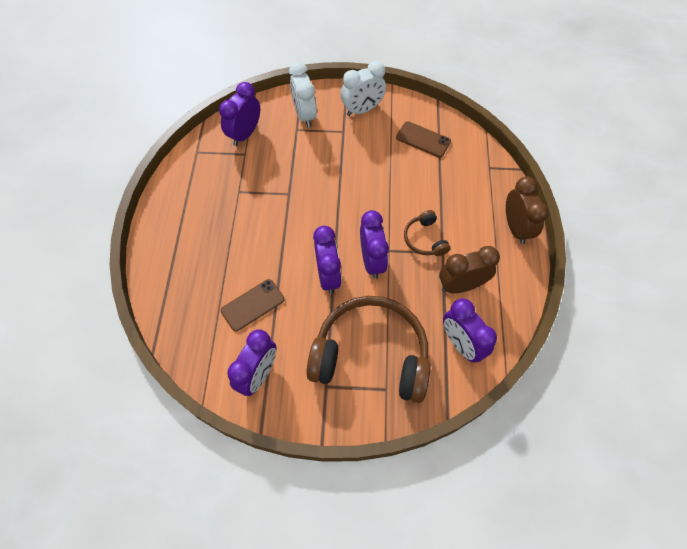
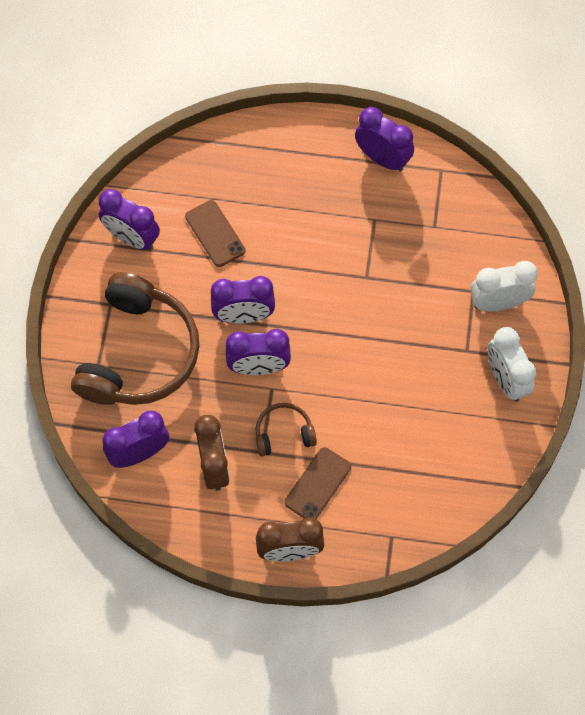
camera: 95 degrees right, 5 degrees up
(245, 134) = (468, 227): purple clock -> purple clock (382, 158)
(423, 139) = (446, 455): brown phone -> brown phone (317, 484)

